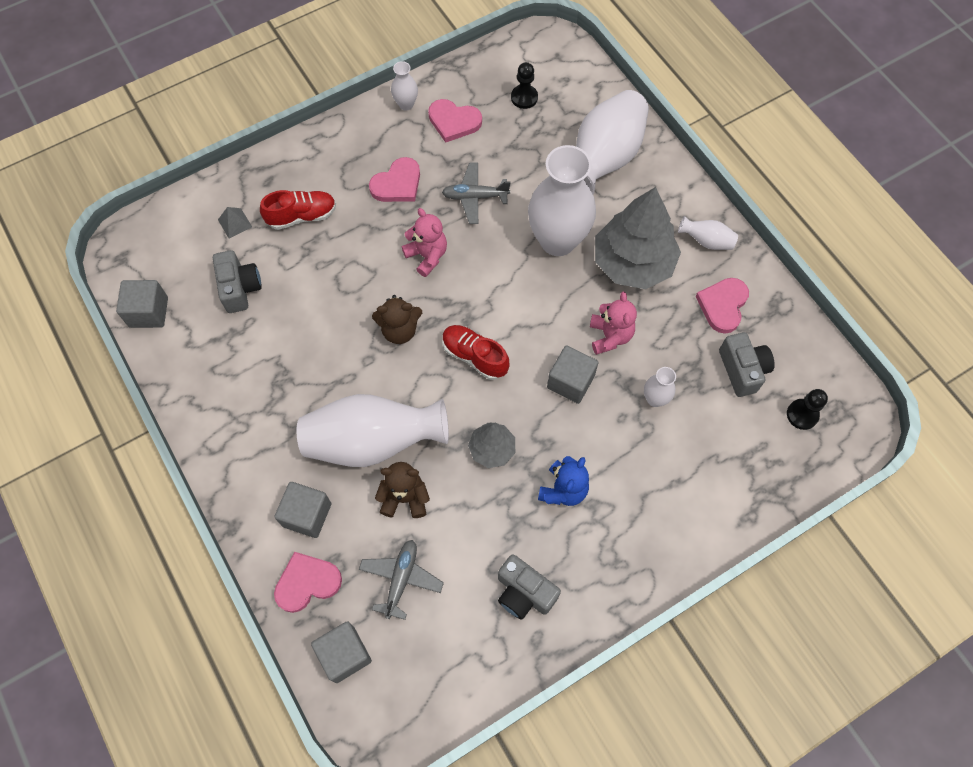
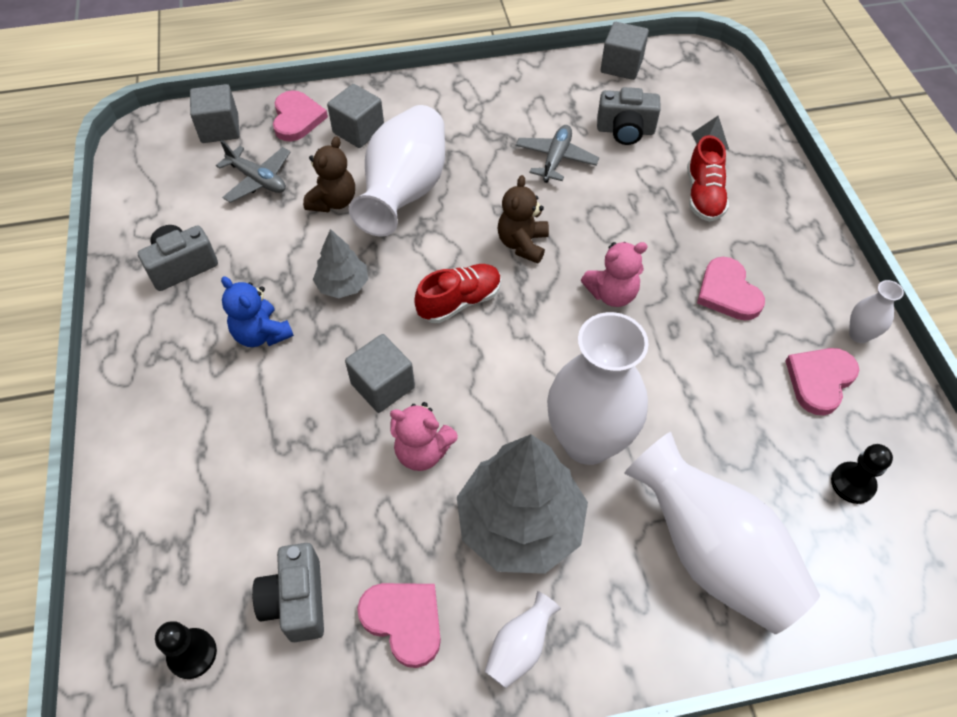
camera: 110 degrees right, 10 degrees down
(475, 197) = (686, 368): grey plane -> grey plane (556, 159)
(655, 399) = (314, 470): white vase -> none
(742, 370) = (296, 601): grey camera -> grey camera turned 75 degrees clockwise

